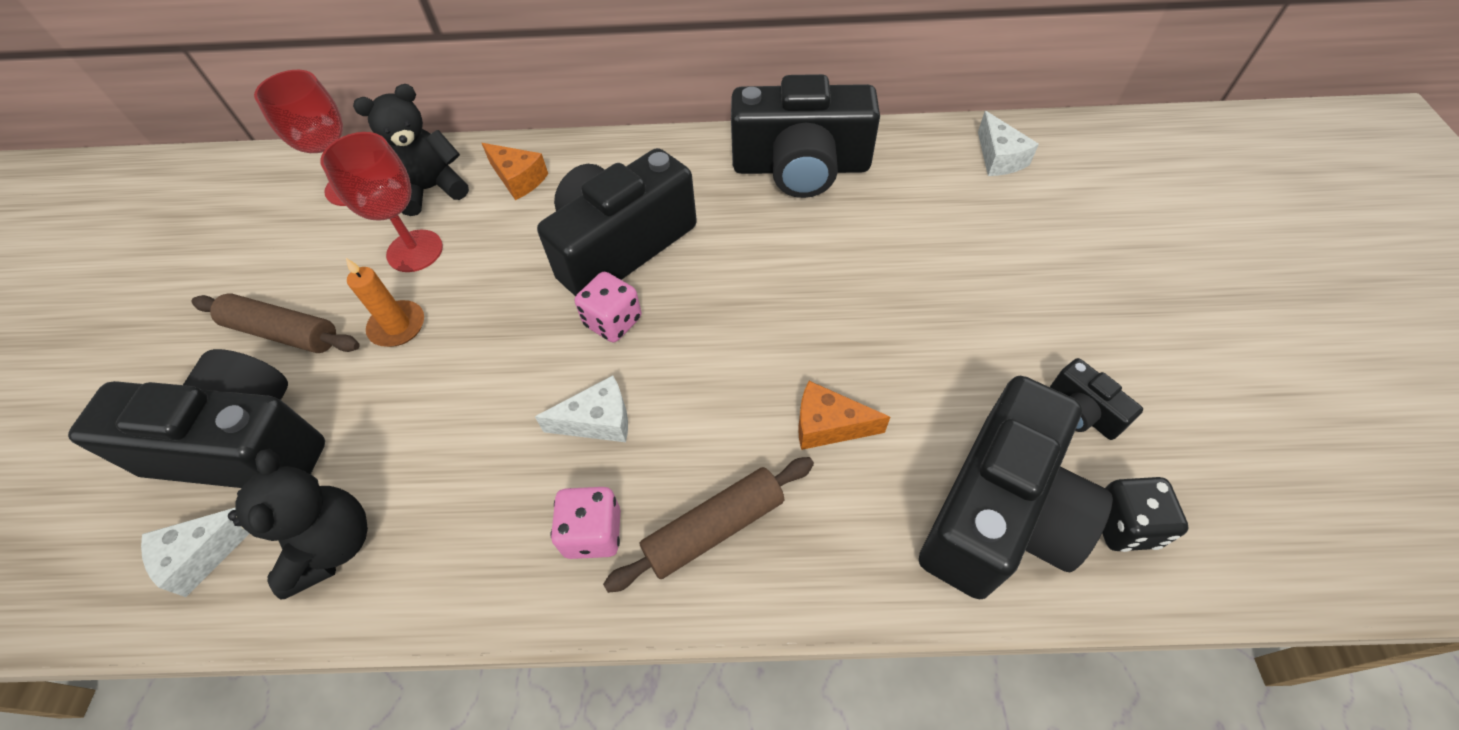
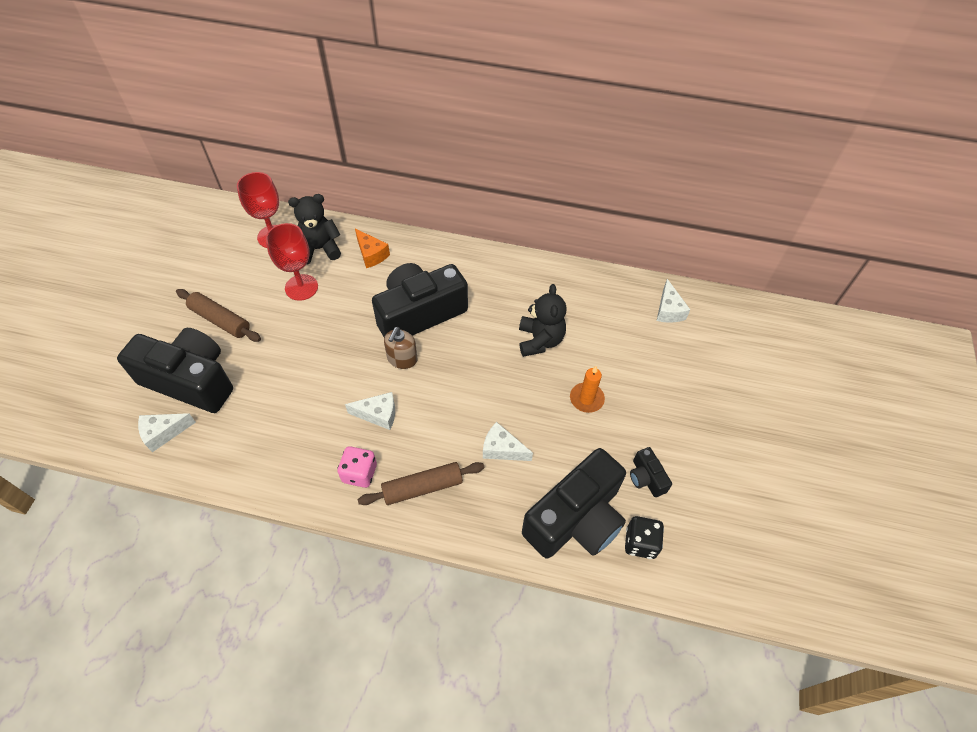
camera: 10 degrees right, 0 degrees up
(332, 545) = (227, 445): black teddy bear -> black teddy bear (540, 340)
(397, 326) = (282, 332): orange candle -> orange candle (586, 399)
(613, 322) = (402, 359): pink dice -> brown soap dispenser
(801, 167) = (543, 287): black camera -> none
(828, 425) = (502, 449): orange cheese -> white cheese

